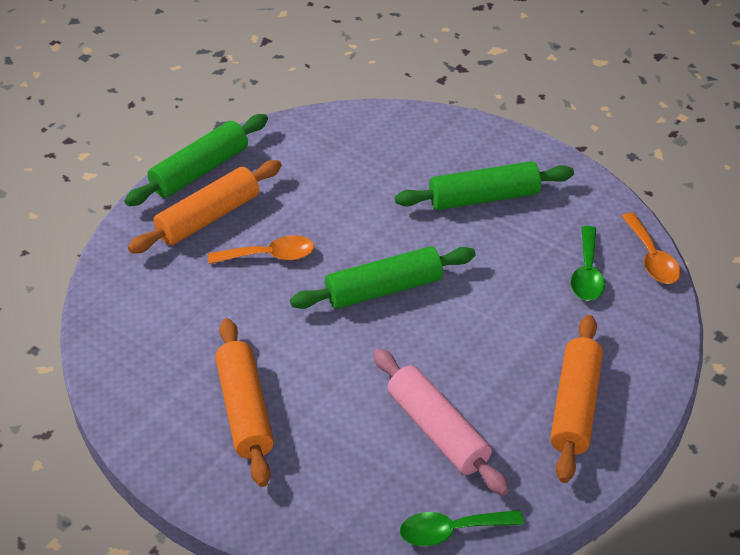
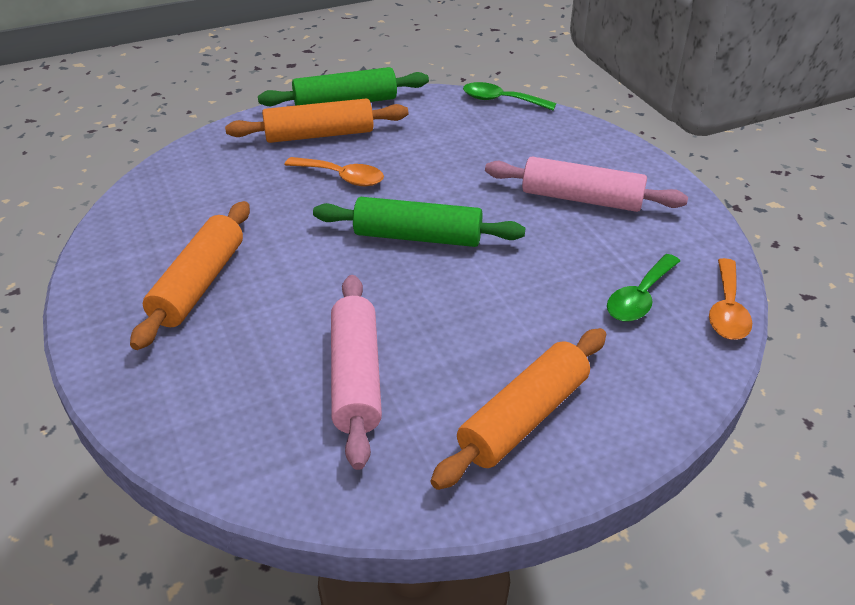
camera: 30 degrees right, 5 degrees down
(451, 531) = (278, 482): green spoon -> green spoon (501, 100)
(484, 197) = (581, 198): green rolling pin -> pink rolling pin

